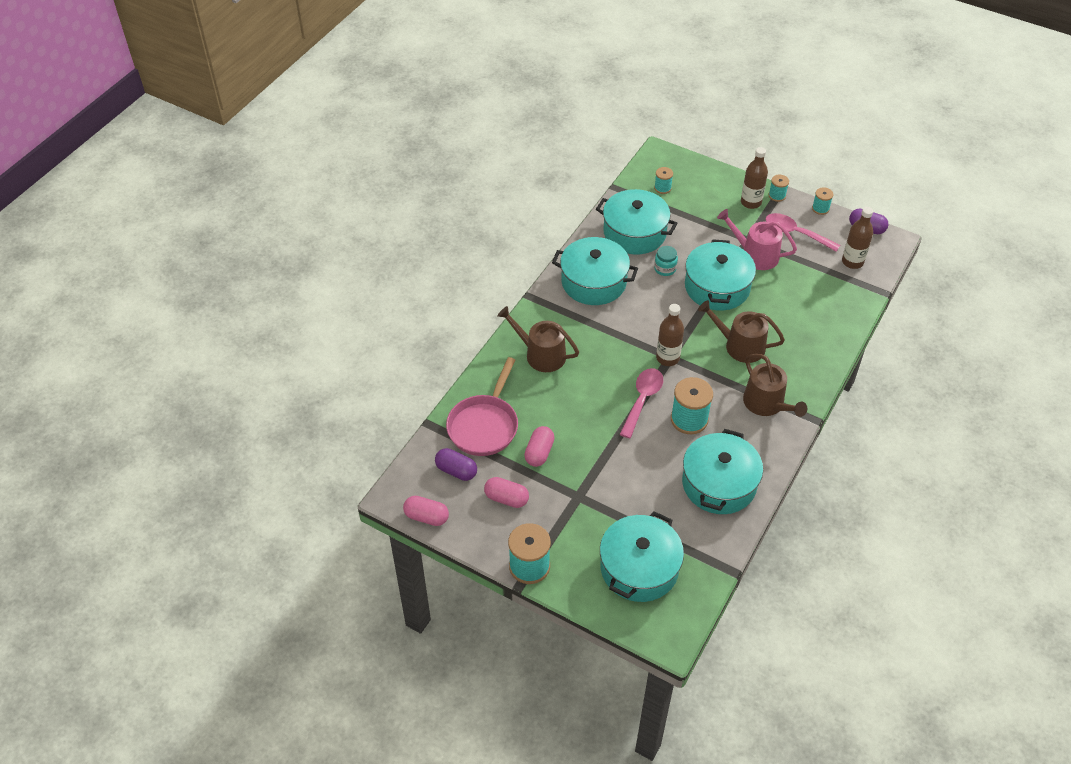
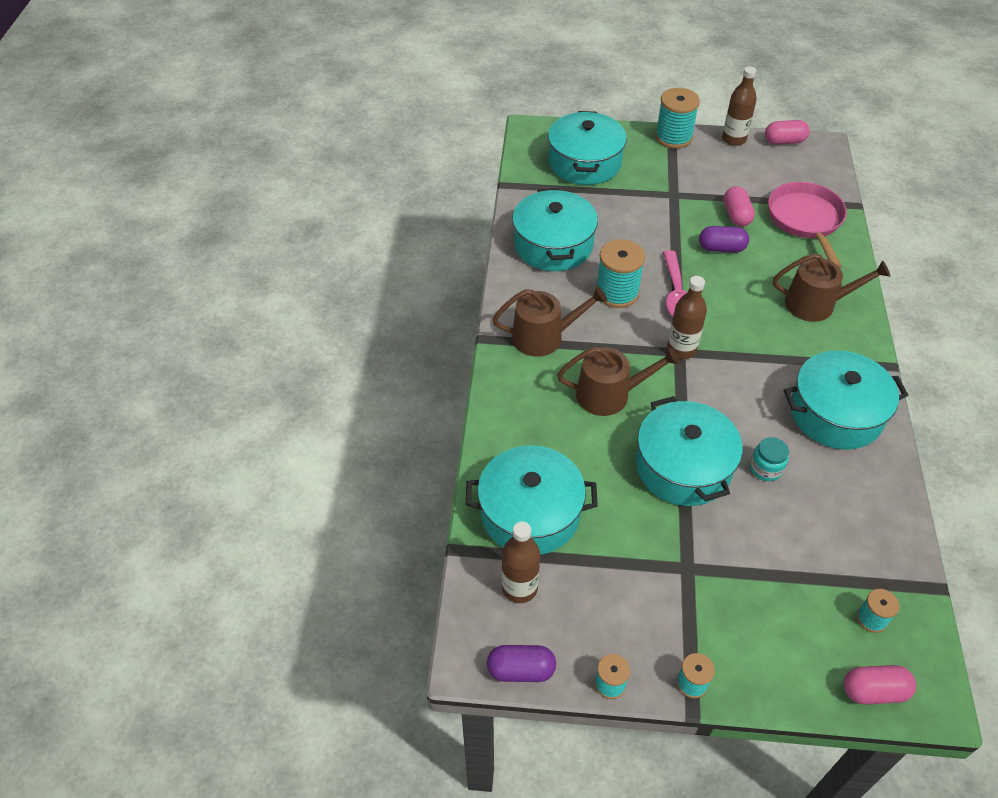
camera: 155 degrees right, 0 degrees up
(456, 471) = (794, 179): purple capsule -> purple capsule (721, 248)
(506, 498) = (732, 173): pink capsule -> pink capsule (874, 691)
(634, 233) = (846, 512): turquoise pot -> turquoise pot (530, 513)
(751, 202) = (724, 648): brown bottle -> brown bottle (734, 139)
(755, 255) = (663, 542): pink watering can -> none
(767, 404) = (544, 337): brown watering can -> brown watering can turned 135 degrees clockwise
(795, 233) = (625, 610): pink spoon -> none

